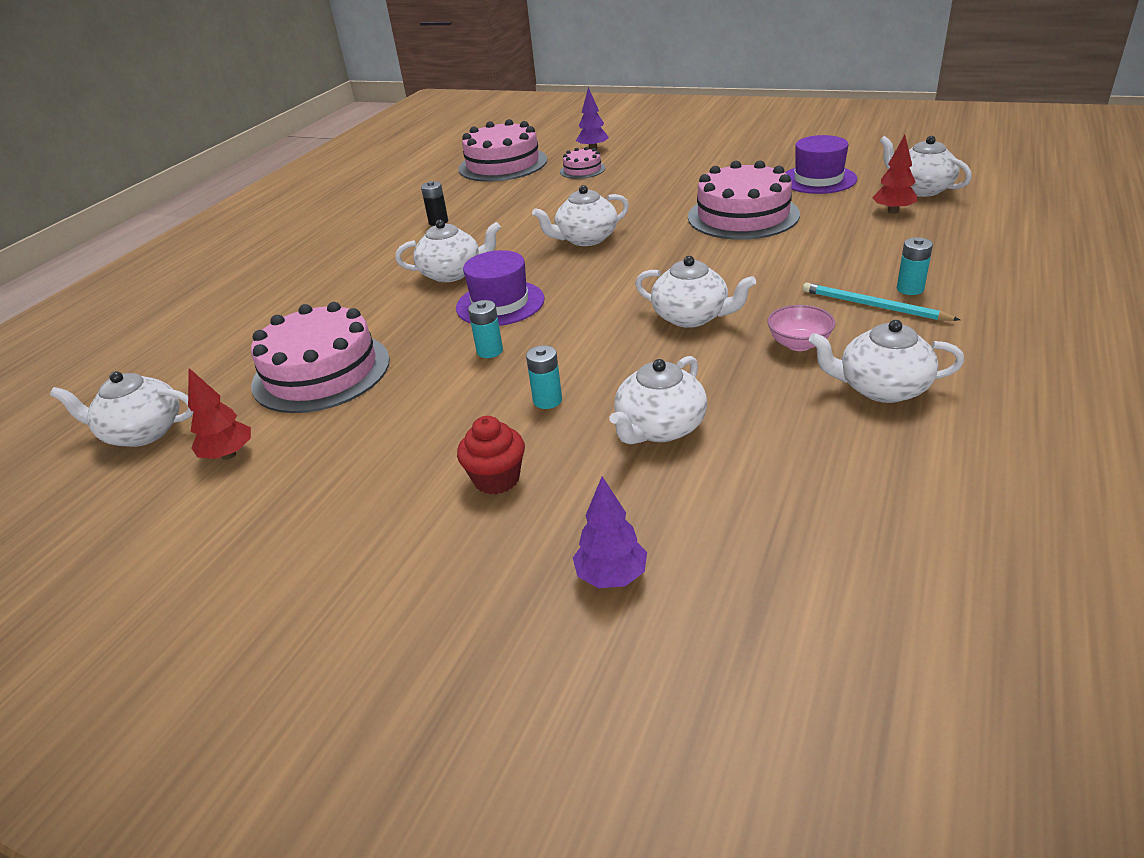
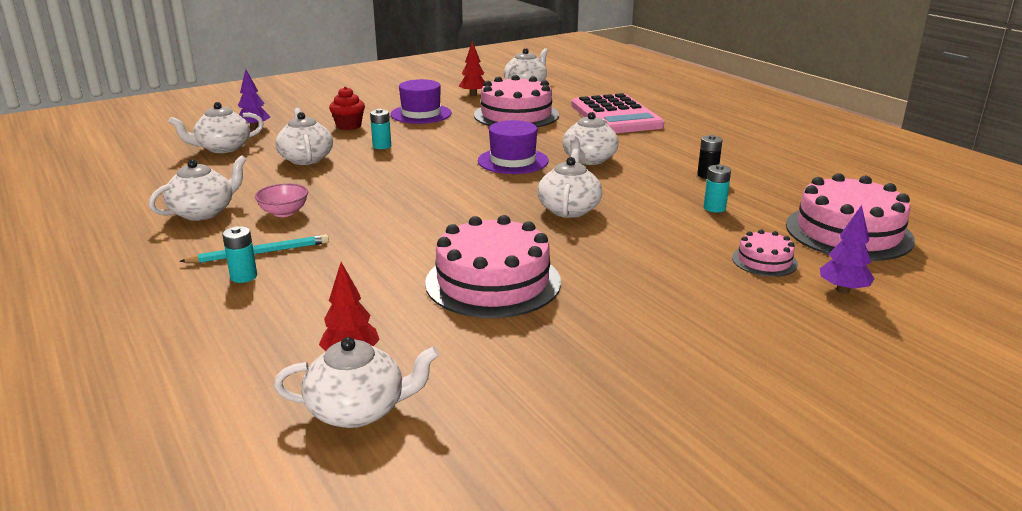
camera: 120 degrees right, 10 degrees down
(277, 312) = (616, 116): none -> pink calculator
(490, 351) = (458, 146): turquoise battery -> turquoise battery (714, 208)
(691, 317) = (379, 199): white teapot -> white teapot (223, 148)
(818, 179) = (504, 367): purple hat -> purple hat (421, 114)

